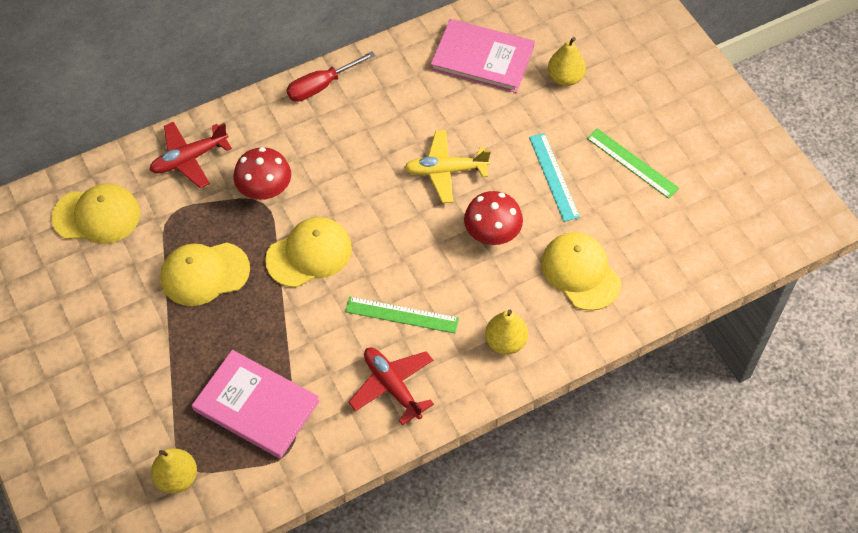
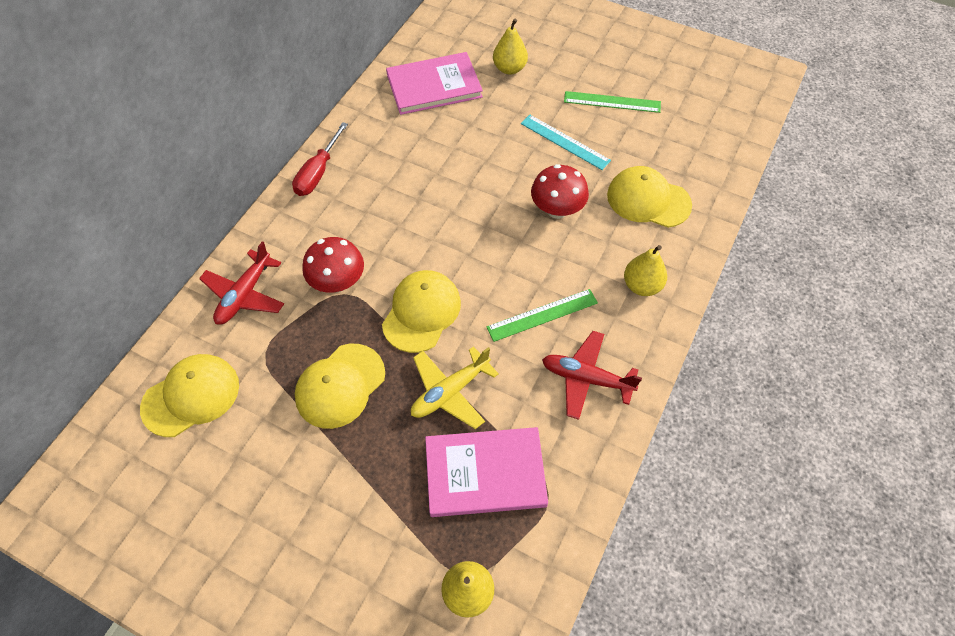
camera: 35 degrees left, 0 degrees up
(445, 171) = (478, 183): yellow plane -> yellow plane (450, 392)

